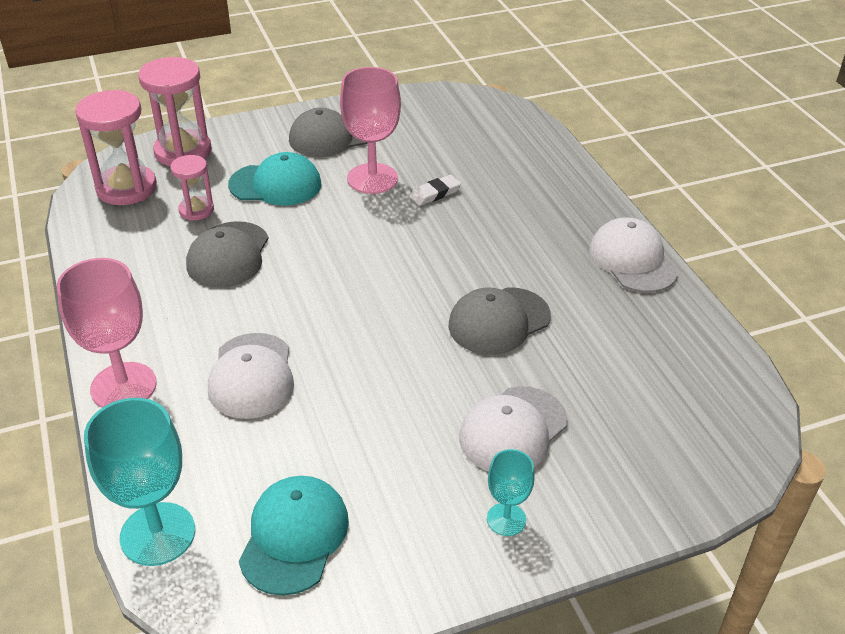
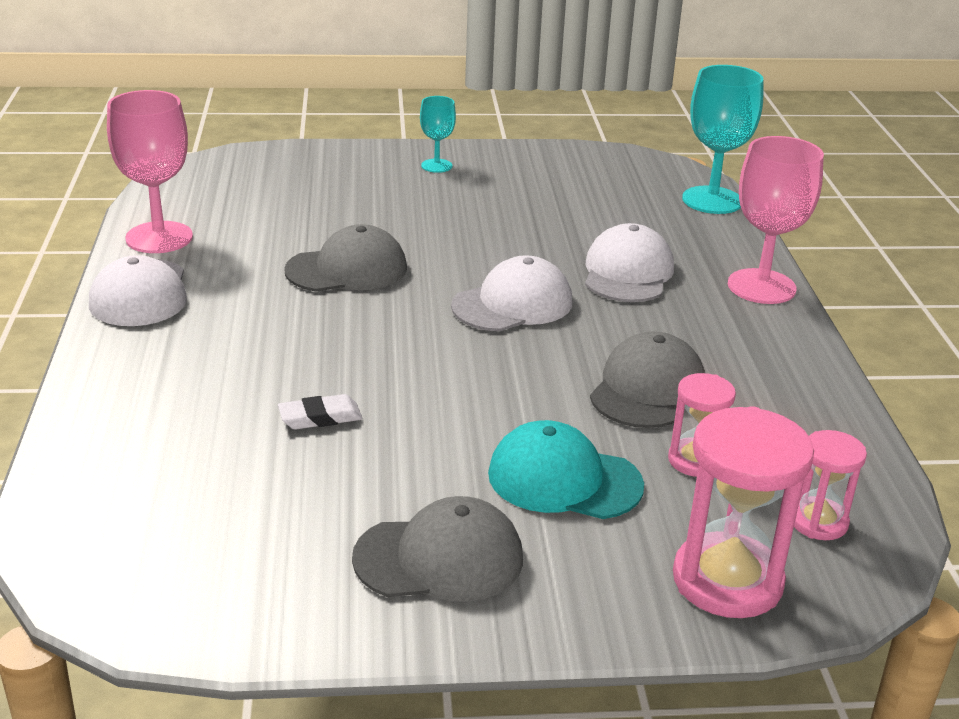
camera: 165 degrees left, 10 degrees down
(126, 188) = (818, 522): pink hourglass -> pink hourglass, size x0.57
(294, 536) = (604, 183): turquoise cap -> none
(372, 178) = (403, 459): pink goblet -> pink goblet (159, 237)
(513, 430) = (395, 202): white cap -> white cap (512, 304)

